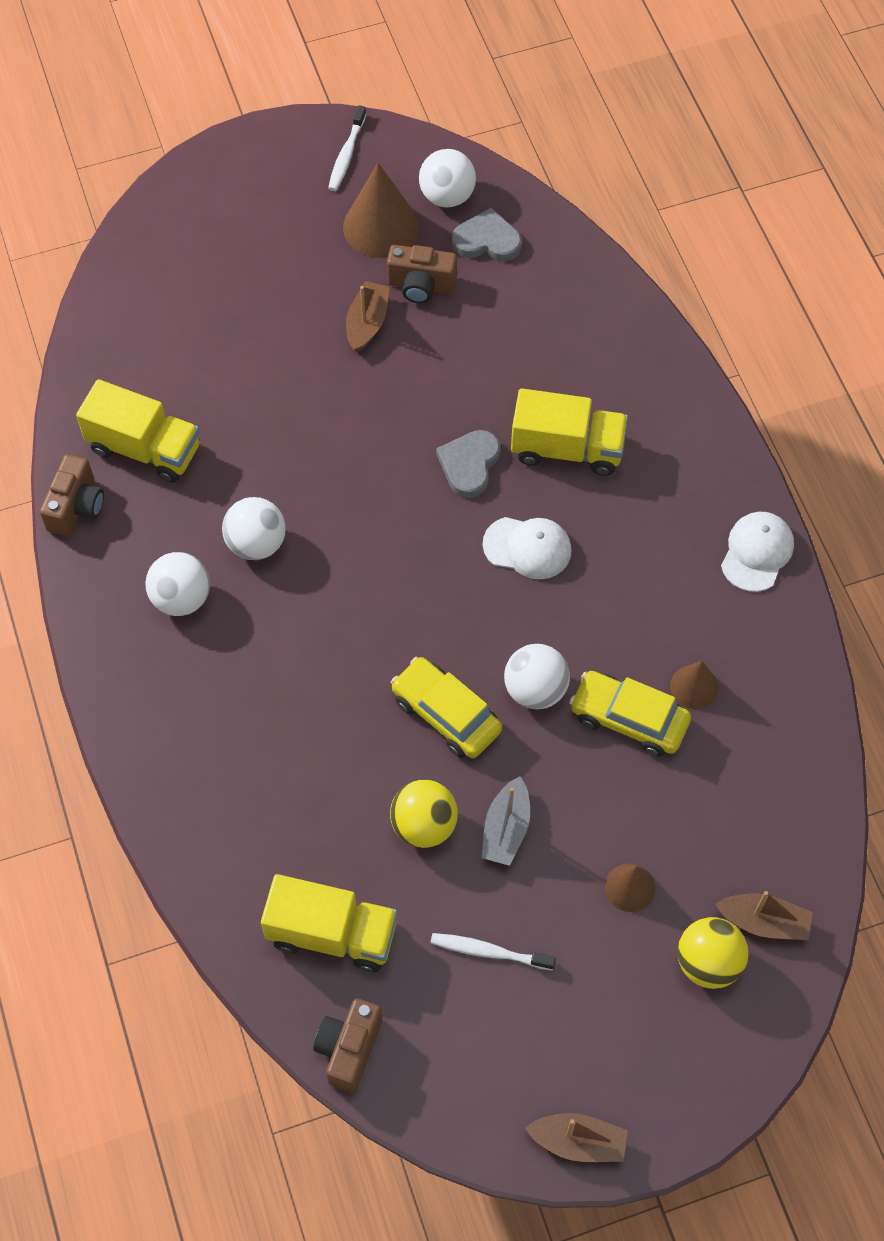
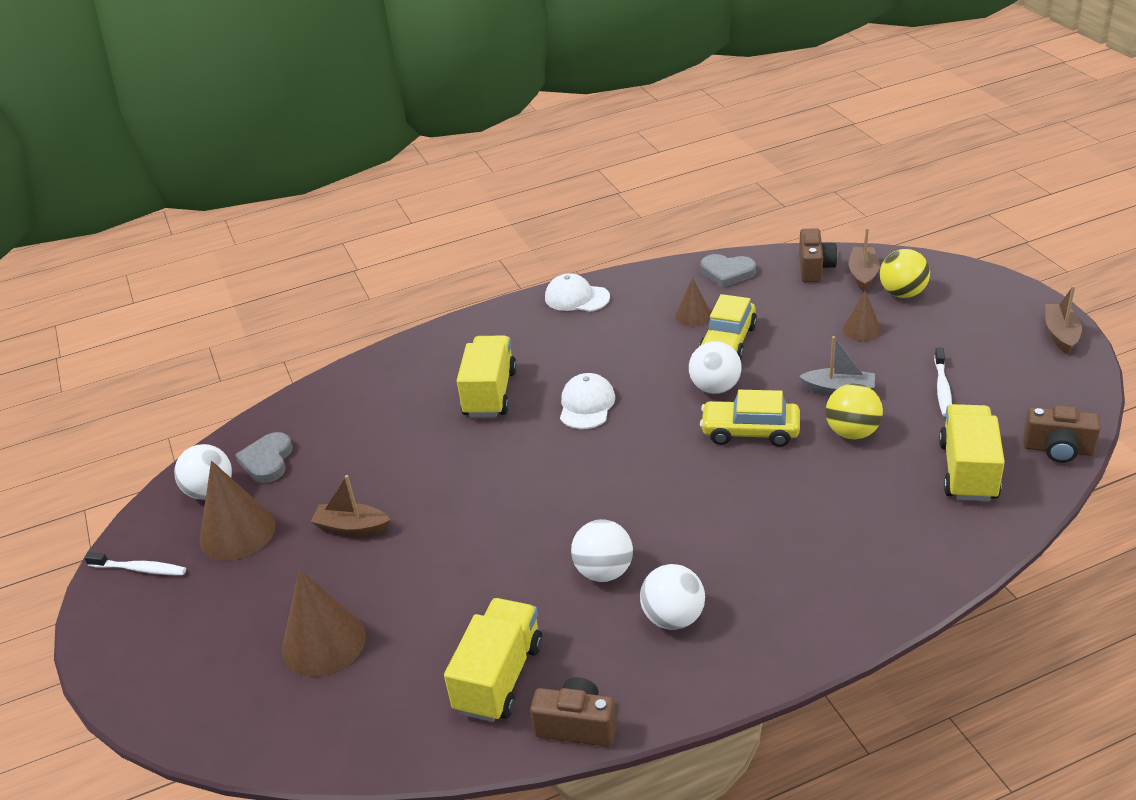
camera: 90 degrees left, 25 degrees down
(219, 309) = (323, 642): none -> brown cone
(421, 285) = (312, 497): brown camera -> brown camera (814, 268)
(446, 714) = (750, 432): yellow car -> yellow car turned 60 degrees clockwise
(469, 464) = (508, 445): grey heart -> grey heart (727, 273)

